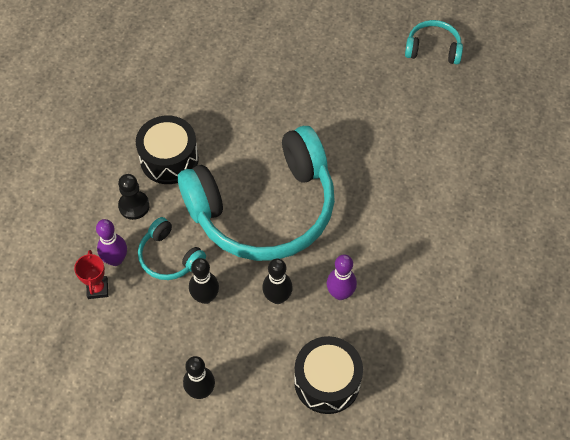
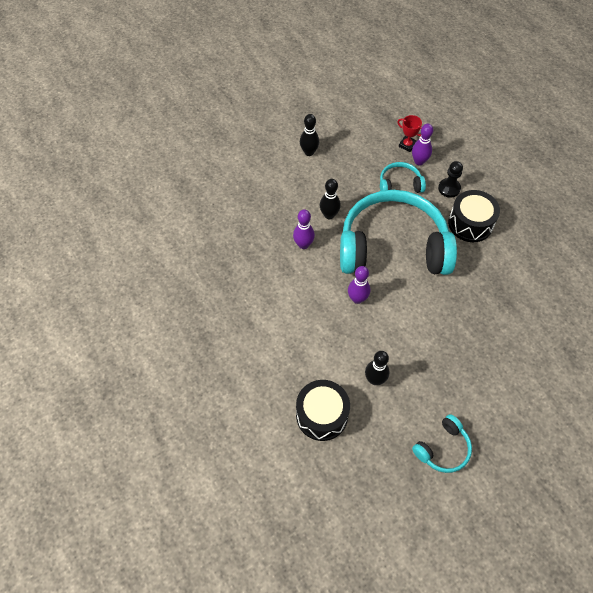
camera: 130 degrees right, 0 degrees up
(205, 297) = (359, 185): black bowling pin -> black bowling pin (375, 379)
(264, 208) = (392, 247): turquoise headphones -> turquoise headphones turned 75 degrees clockwise
(327, 382) = (261, 204): black drum -> black drum (322, 415)
(356, 198) = (357, 299): none -> purple bowling pin

